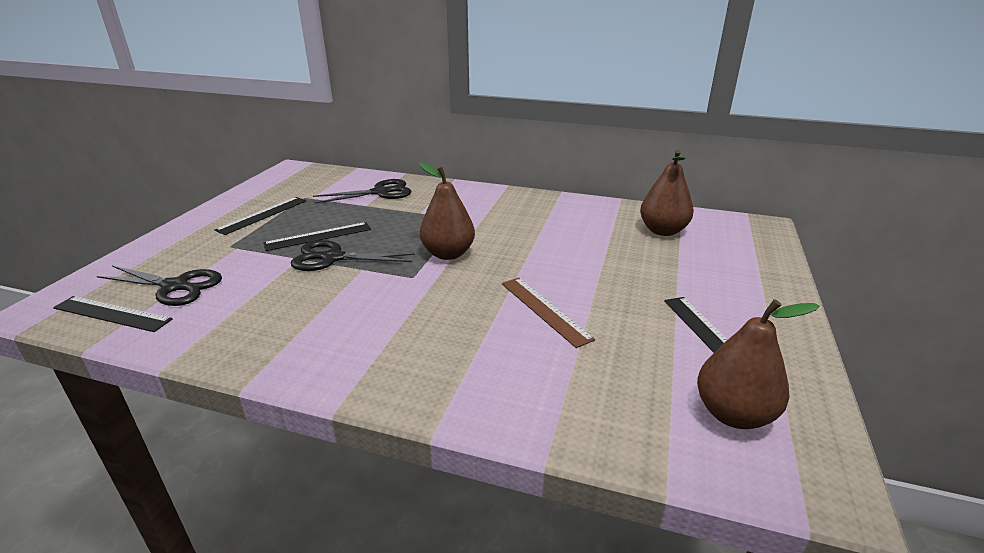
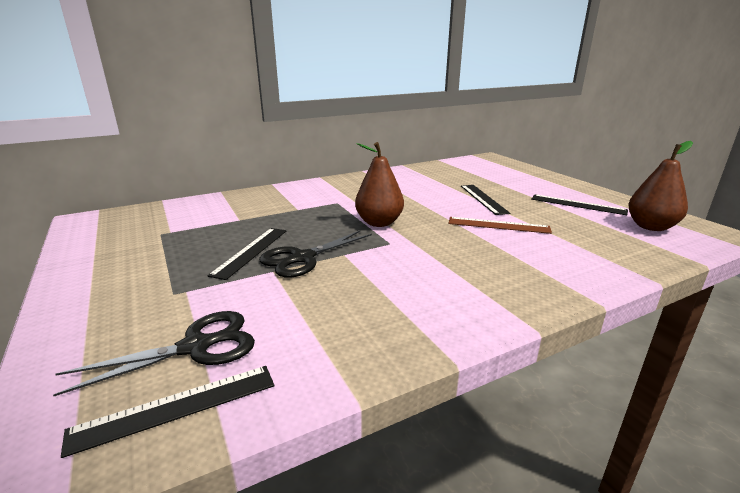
camera: 45 degrees left, 5 degrees down
(262, 215) = (148, 260): black ruler -> black ruler (483, 199)
(380, 192) = (231, 208): black scissors -> none
(662, 231) = (458, 172): brown pear -> none

